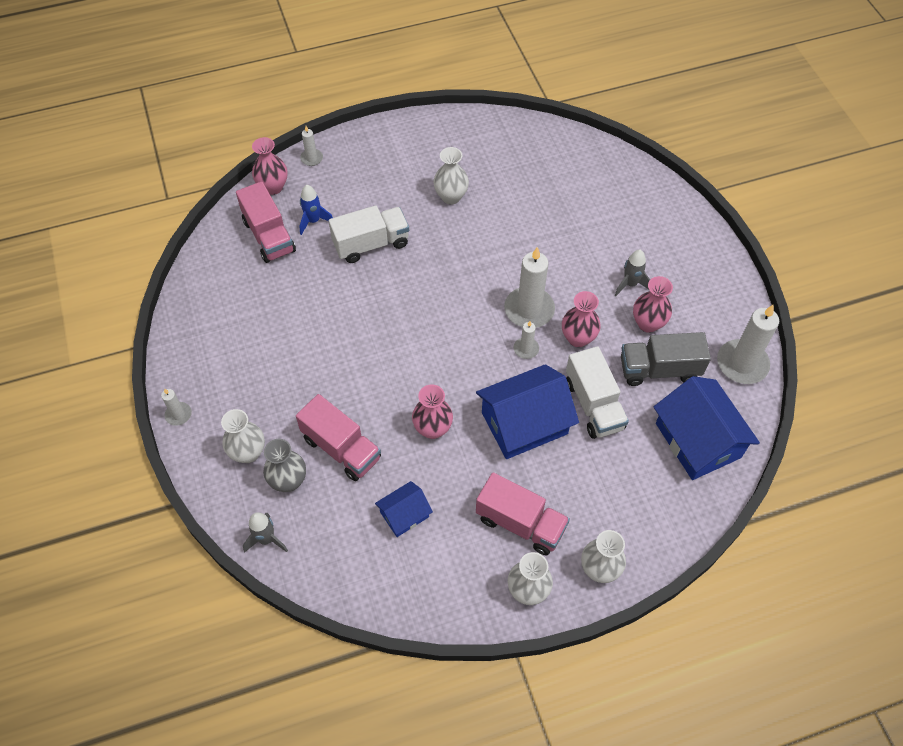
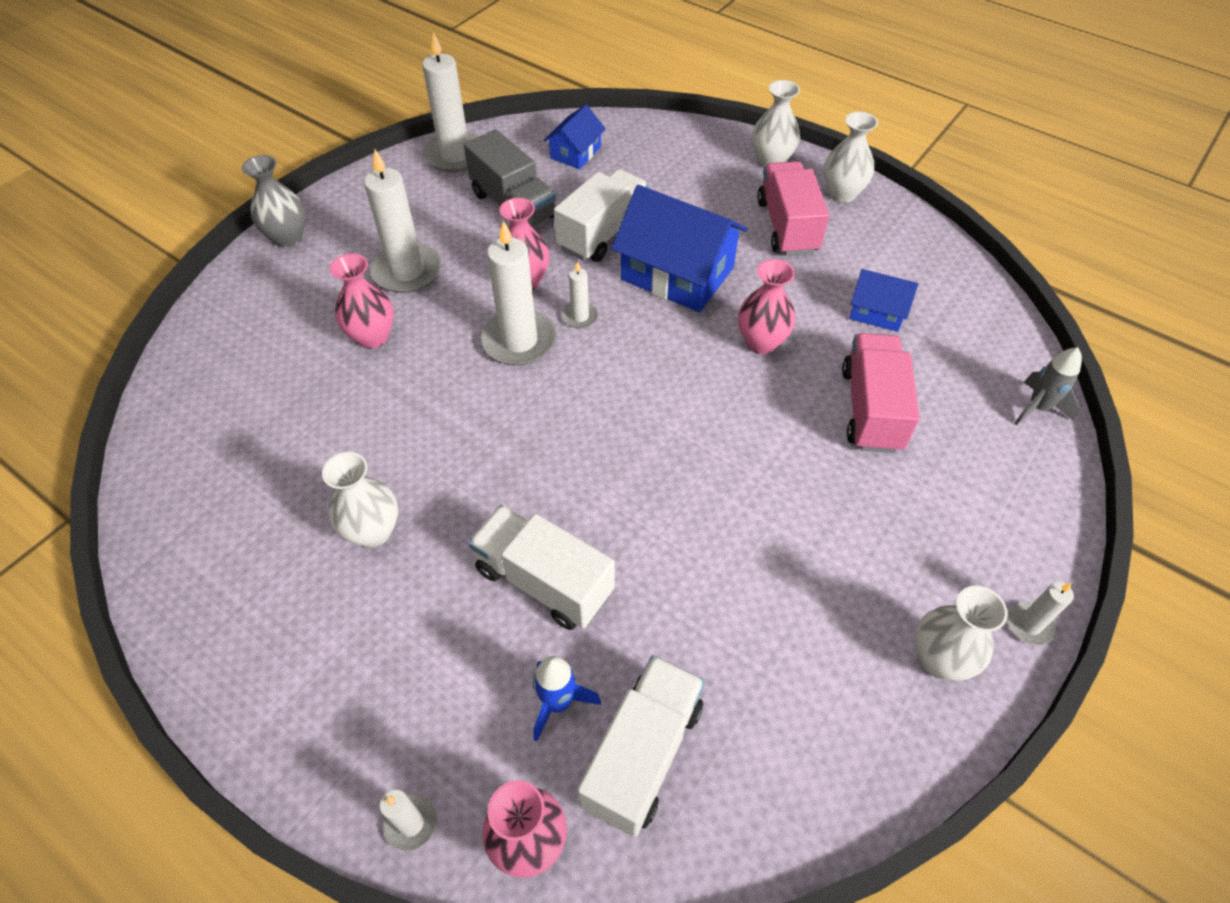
camera: 125 degrees left, 5 degrees down
(248, 452) = (979, 499): white vase -> white vase (939, 659)
(269, 236) = (642, 754): pink truck -> white truck
(288, 481) = (961, 433): grey vase -> grey vase (288, 238)
(630, 284) = (407, 271): grey rocket -> white candle
(648, 323) = (456, 236): pink vase -> pink vase (372, 337)
(698, 440) = (575, 152): blue house -> blue house, size x0.53

